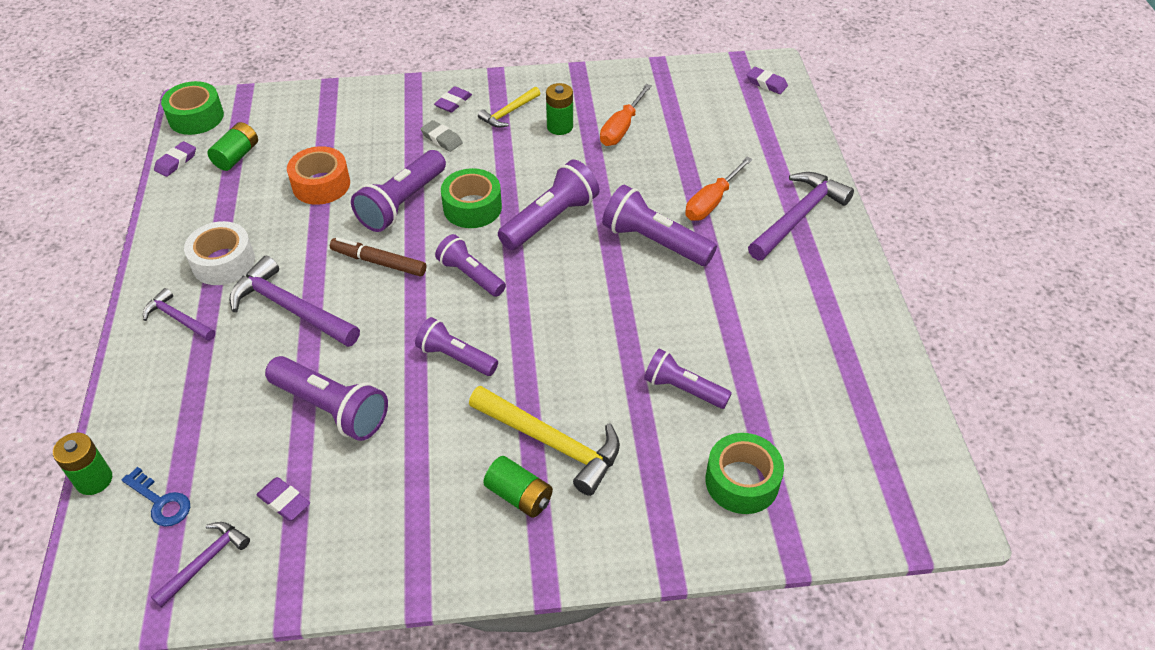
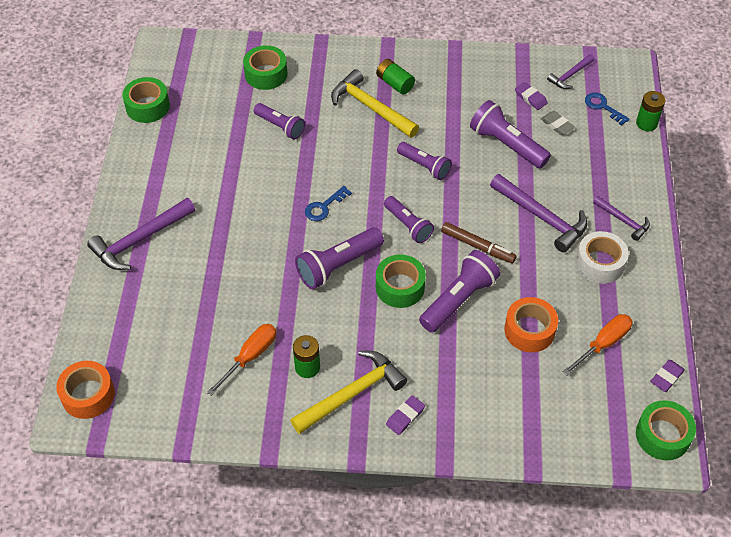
camera: 170 degrees left, 5 degrees up
(237, 156) = (611, 376): green battery -> none
(441, 139) = (420, 369): grey eraser -> grey eraser (557, 125)
(508, 113) = (352, 393): yellow hammer -> yellow hammer, size x1.76
(585, 284) = (324, 207): none -> blue key
(654, 242) = (261, 234): purple flashlight -> none
(712, 202) = (202, 264): orange screwdriver -> orange screwdriver (603, 344)
(766, 83) = (88, 395): purple eraser -> orange tape
(898, 393) = (147, 106): none -> green tape

